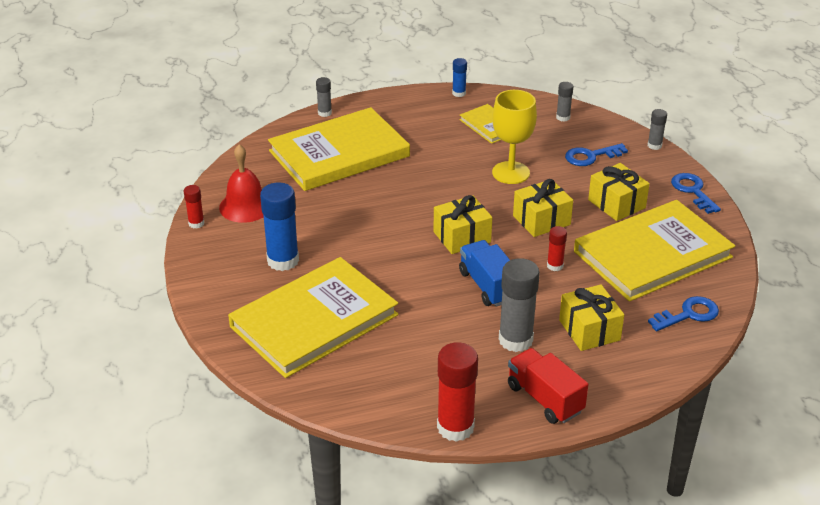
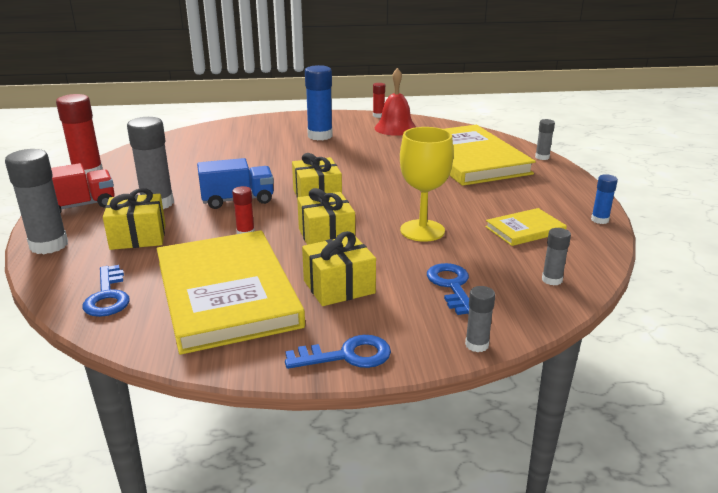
camera: 100 degrees right, 10 degrees down
(314, 320) = (243, 141): yellow book -> none
(631, 384) = (49, 245): none -> grey glue stick

